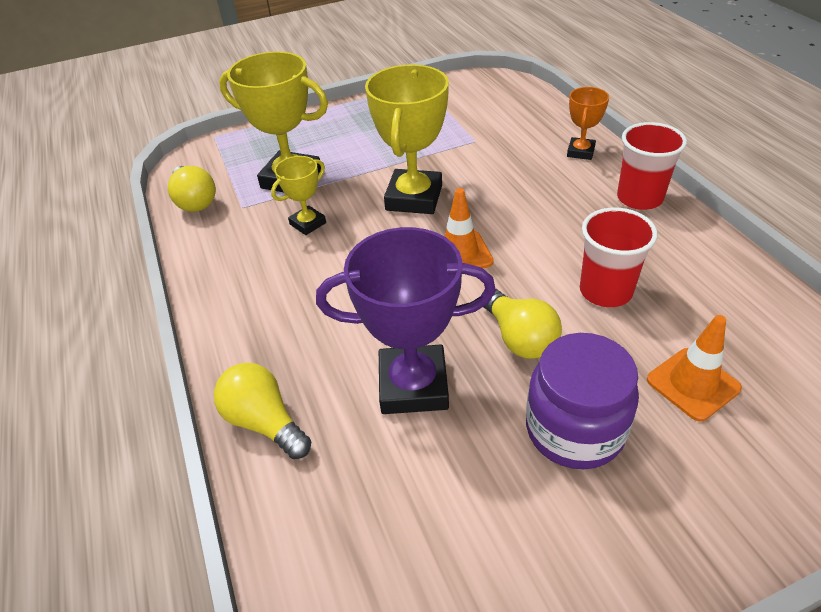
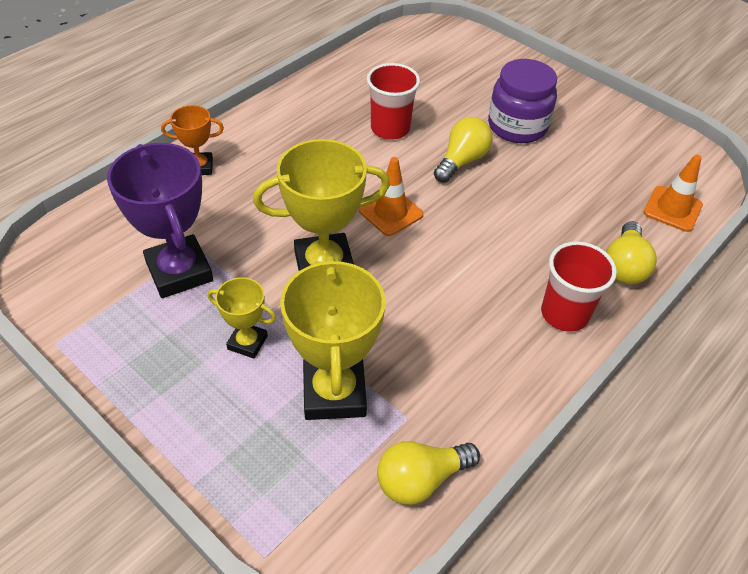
camera: 120 degrees left, 5 degrees up
(195, 201) = (420, 479): yellow light bulb -> yellow light bulb turned 150 degrees counterclockwise
(308, 223) = (405, 338): yellow trophy -> yellow trophy (247, 342)
(413, 386) = (538, 200): purple trophy -> purple trophy (179, 271)
(639, 198) = (265, 124): red cup -> red cup (564, 314)
(693, 384) = (451, 88): orange traffic cone -> orange traffic cone (672, 209)

